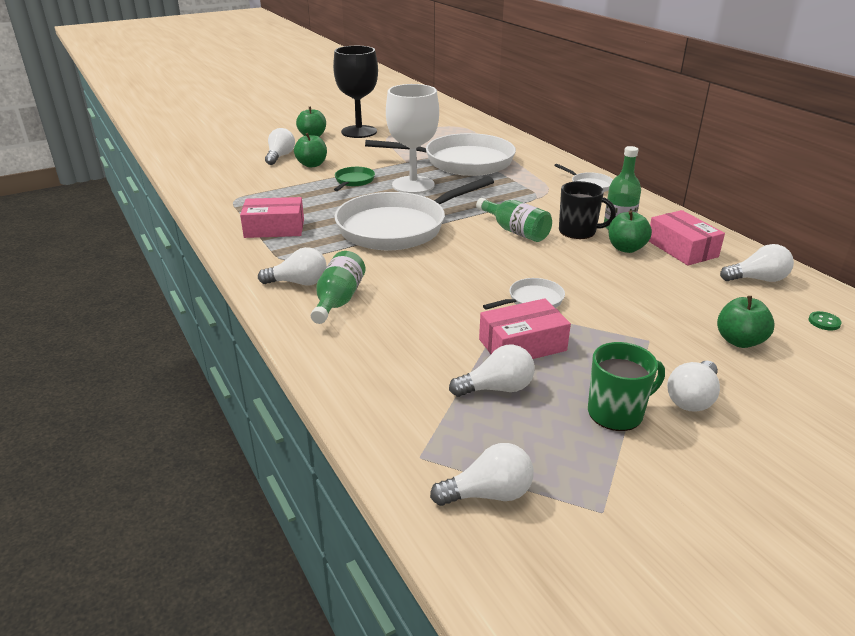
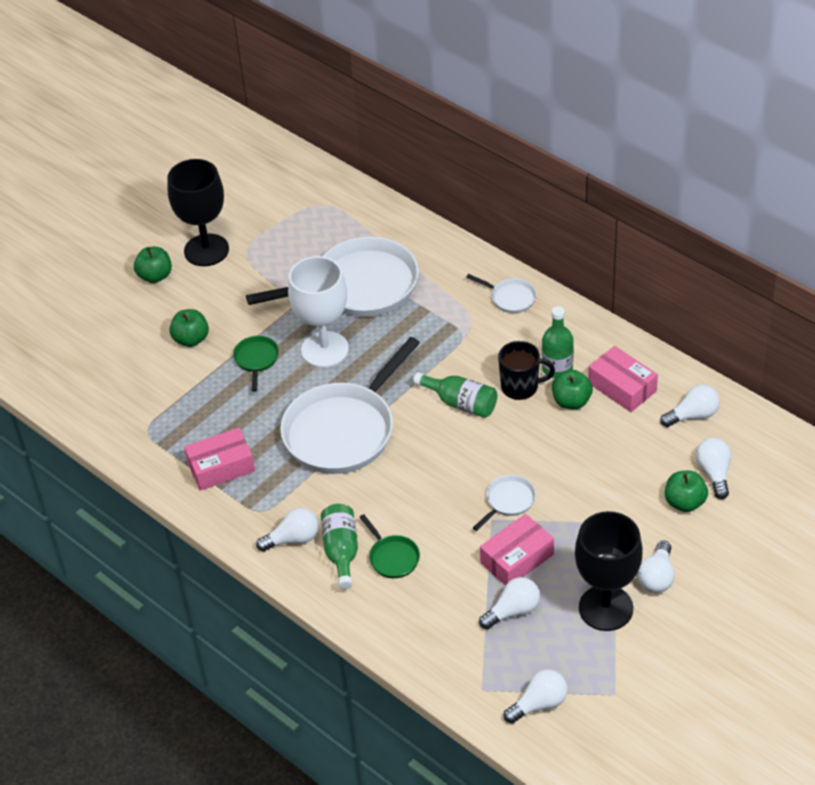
camera: 15 degrees left, 15 degrees up
(280, 156) = (143, 332): white light bulb -> white light bulb (714, 473)
(386, 315) = (392, 557): none -> green pan
(616, 413) = (606, 608): green mug -> black goblet
(824, 322) = (749, 459): green button -> none

